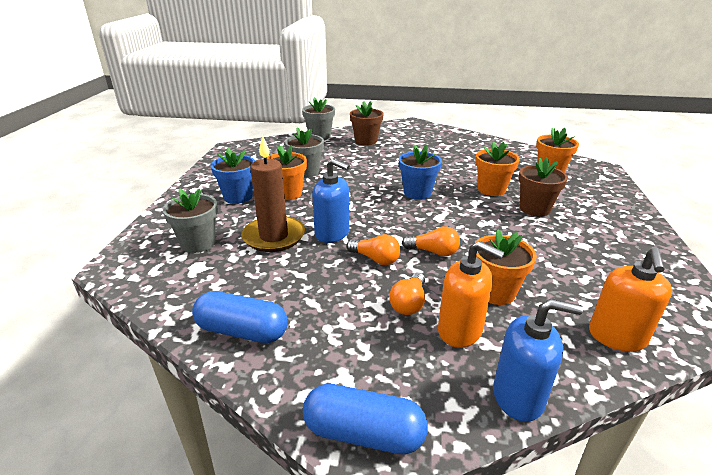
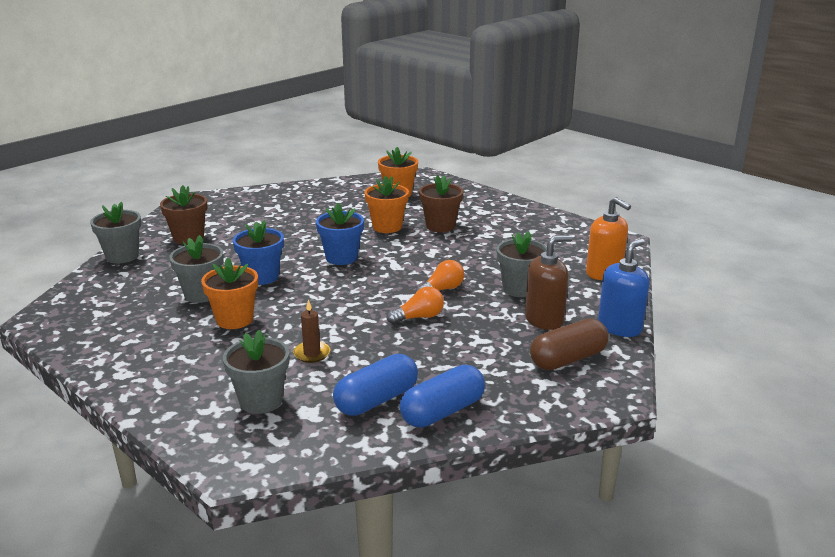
camera: 55 degrees left, 5 degrees down
(238, 197) = (192, 350): blue flower pot -> blue flower pot (262, 277)
(274, 237) = (312, 354): brown candle -> brown candle, size x0.49
(332, 234) = (351, 322): blue soap dispenser -> none
(364, 433) = (600, 392): blue capsule -> blue capsule (376, 400)
(404, 379) = (568, 359): none -> brown capsule
(409, 303) = (493, 326): orange light bulb -> none
(460, 331) = (544, 320): orange soap dispenser -> brown soap dispenser
(495, 292) = (519, 289): orange flower pot -> grey flower pot

